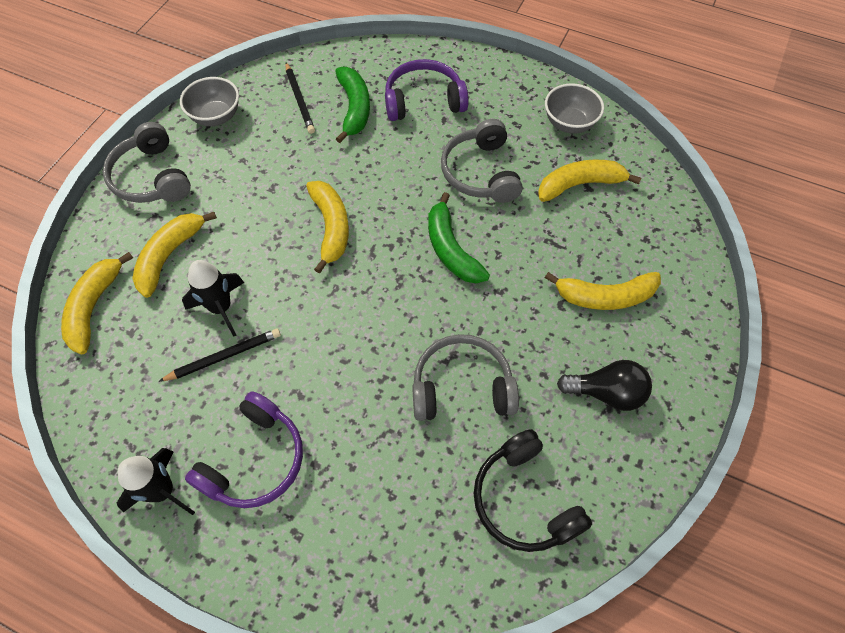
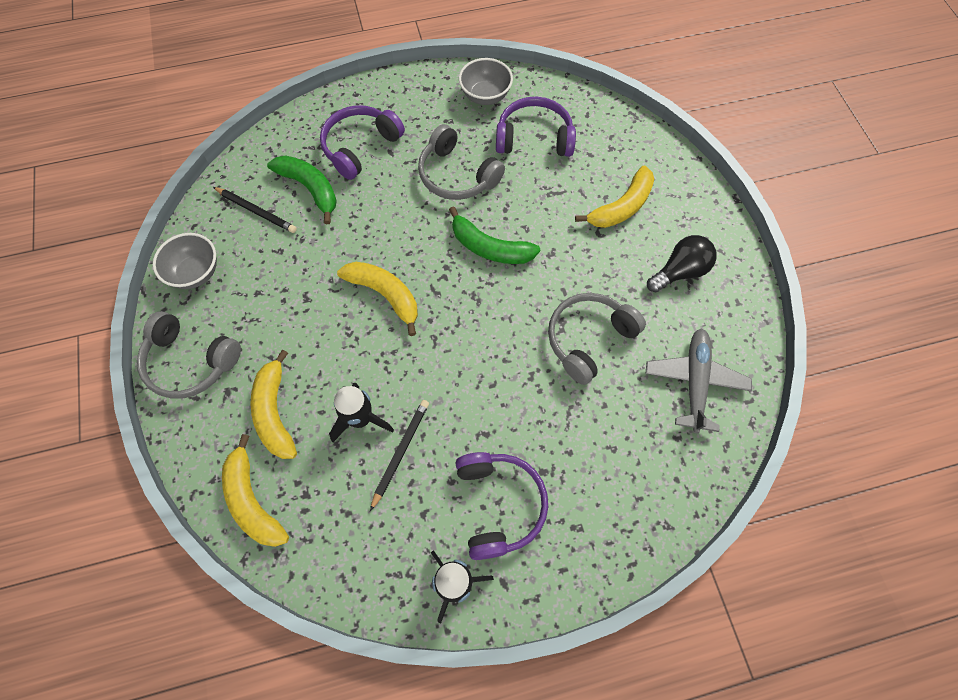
camera: 40 degrees left, 5 degrees up
(524, 500) = (694, 381): black headphones -> grey plane
(580, 185) = (534, 138): yellow banana -> purple headphones

